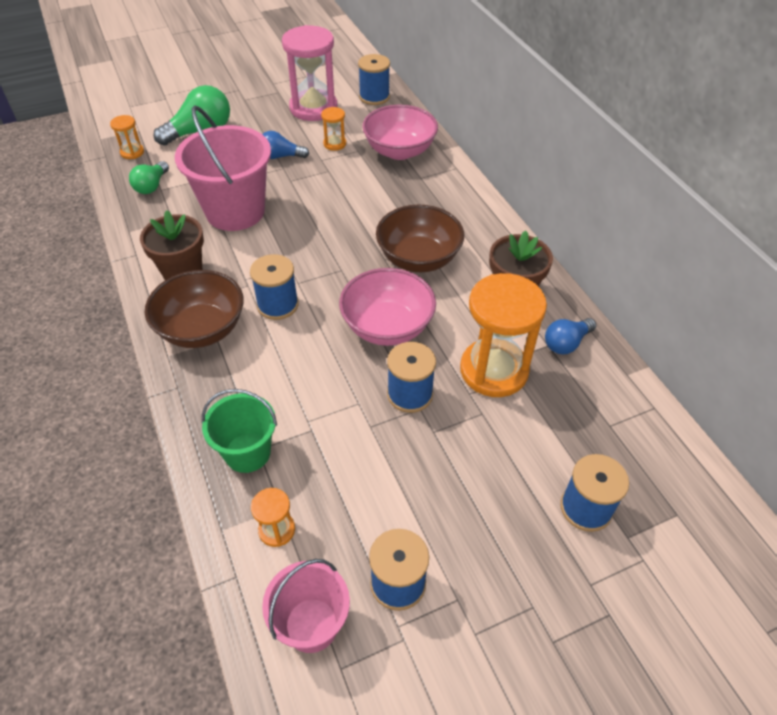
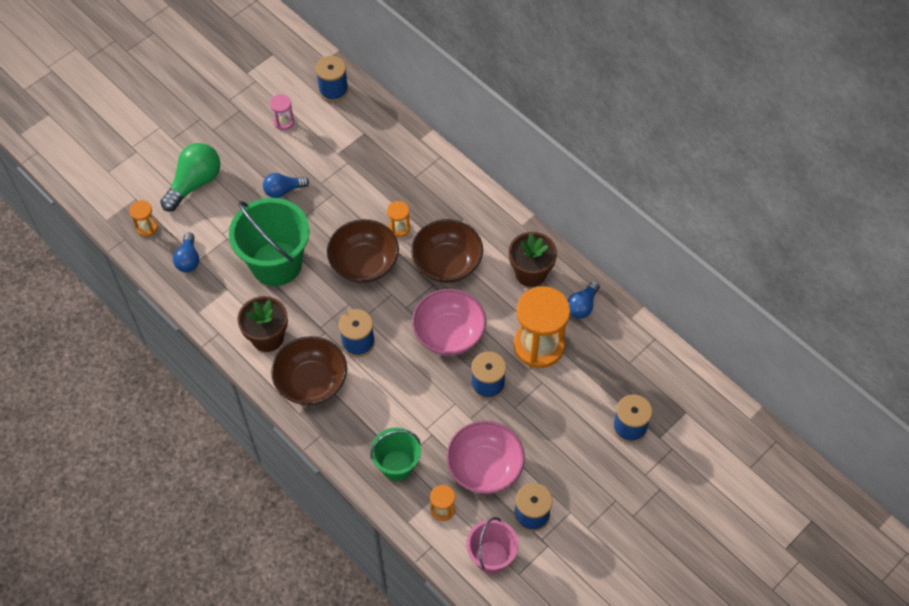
camera: 20 degrees left, 10 degrees up
(152, 186) = (188, 259): green light bulb -> blue light bulb
(235, 211) = (276, 263): pink bucket -> green bucket
(313, 108) = (284, 122): pink hourglass -> pink hourglass, size x0.45
(326, 235) = (364, 264): none -> brown bowl
(334, 144) = (324, 161): orange hourglass -> orange hourglass (399, 228)
(399, 151) = (384, 152): pink bowl -> pink bowl (484, 468)

